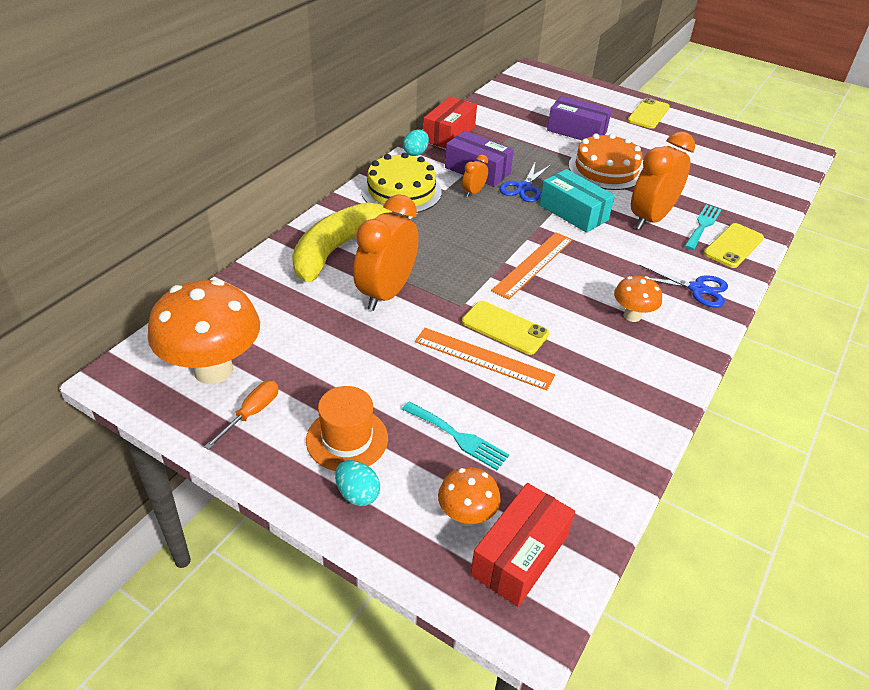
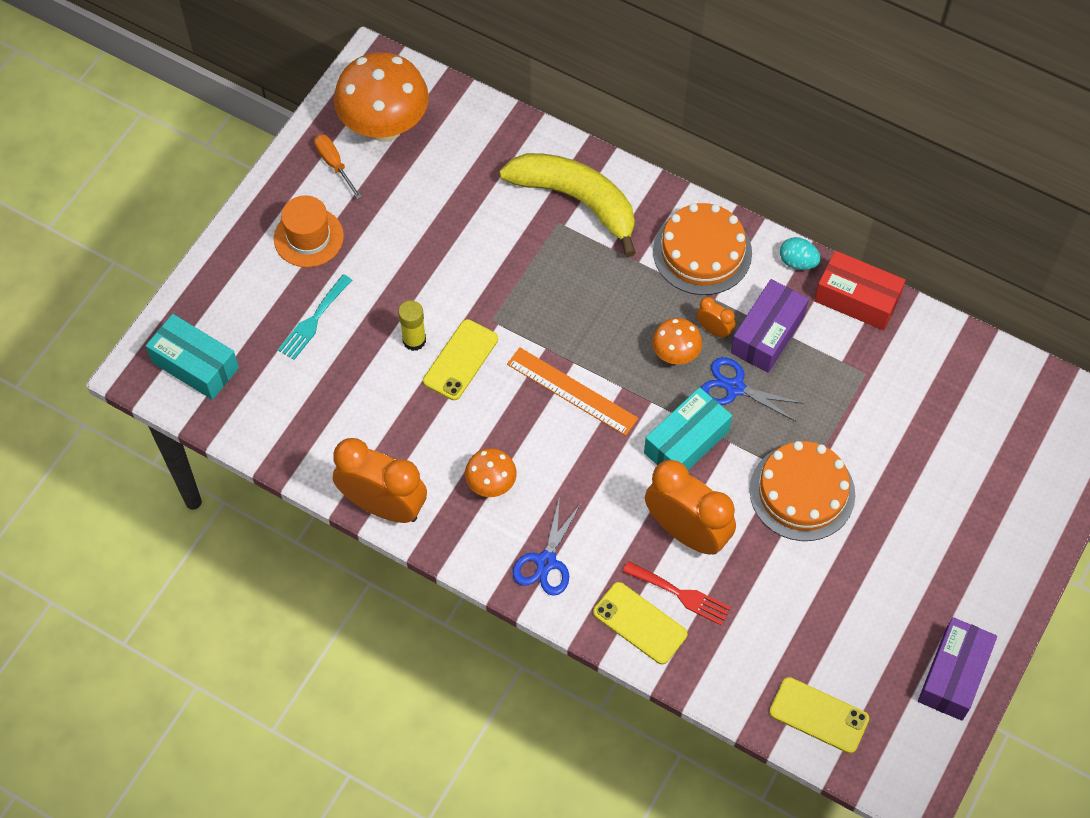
camera: 90 degrees right, 20 degrees up
(251, 414) = (334, 164): orange screwdriver -> orange screwdriver turned 150 degrees counterclockwise
(357, 494) = (252, 250): turquoise egg -> none
(386, 293) = (505, 251): orange clock -> orange clock (384, 505)
(401, 191) = (702, 252): yellow cake -> orange cake
(466, 516) = (231, 328): orange mushroom -> orange mushroom (675, 355)
(483, 358) = (414, 340): orange ruler -> yellow glue stick
(520, 555) = (195, 365): red box -> turquoise box
(576, 131) = (904, 463): purple box -> purple box (953, 675)
(648, 114) = (987, 574): yellow phone -> yellow phone (818, 715)
(702, 225) = (680, 594): turquoise fork -> red fork

